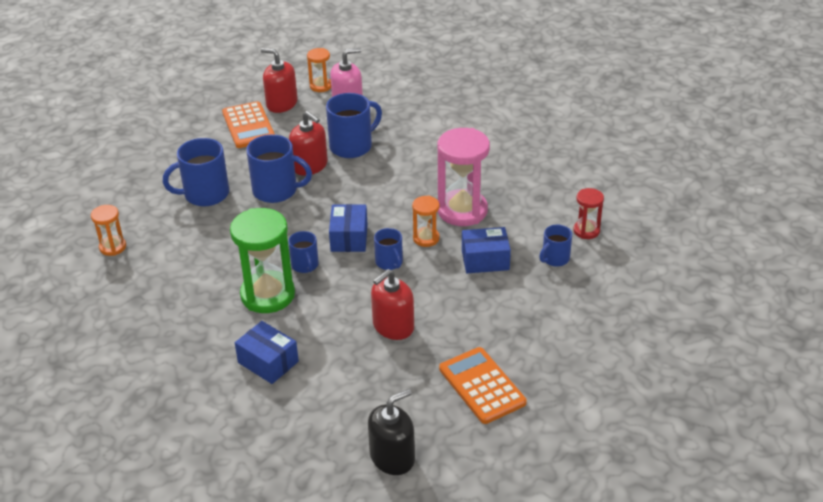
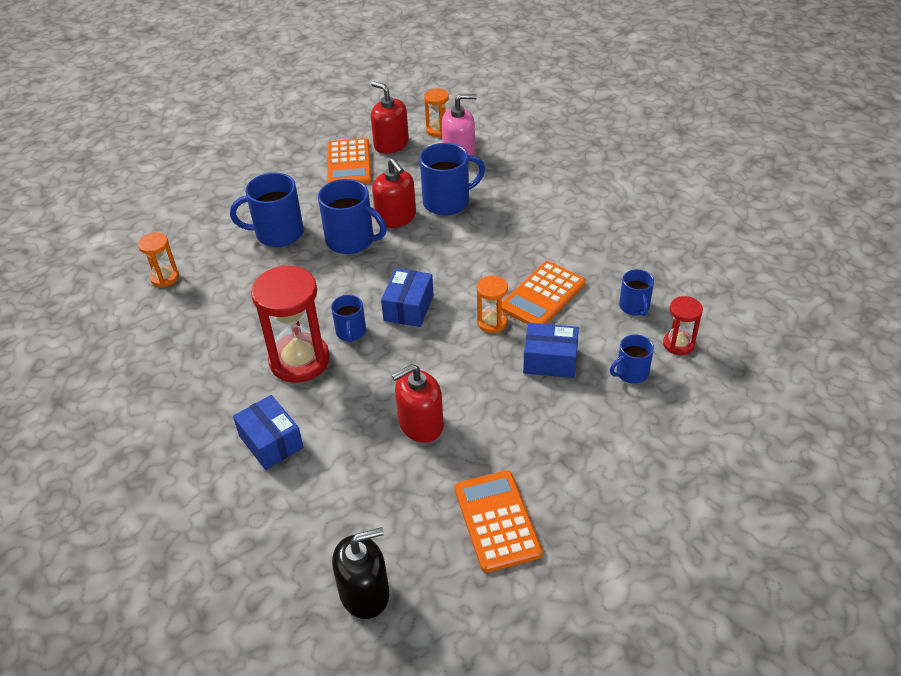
camera: 15 degrees right, 5 degrees up
(268, 295) = (299, 360): green hourglass -> red hourglass
(389, 262) = (442, 344): blue mug -> blue mug (634, 307)
(462, 211) = (543, 296): pink hourglass -> orange calculator

